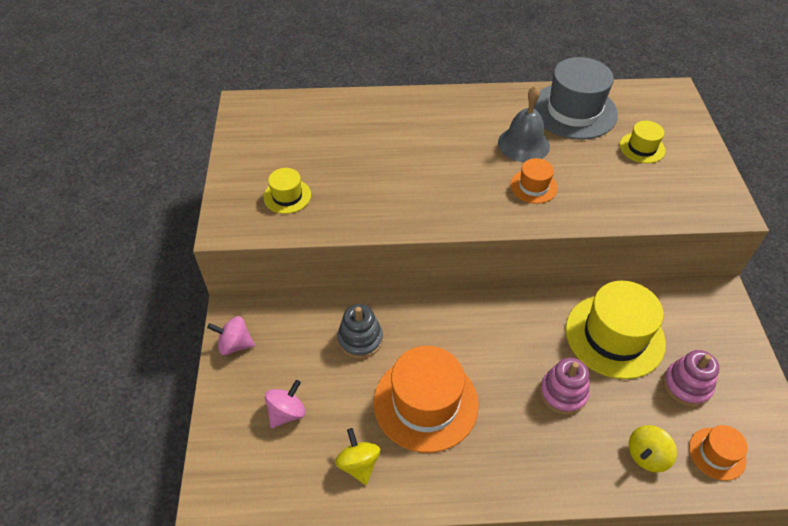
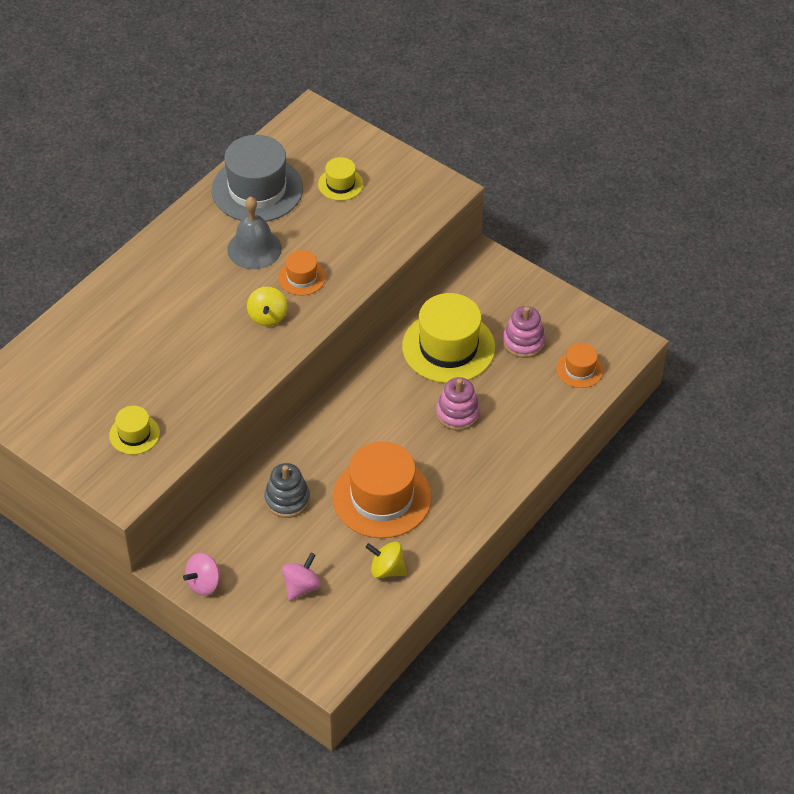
camera: 50 degrees left, 0 degrees up
(287, 412) = (301, 586): pink spinning top -> pink spinning top turned 45 degrees clockwise
(646, 455) = (544, 407): yellow spinning top -> yellow spinning top (267, 316)

